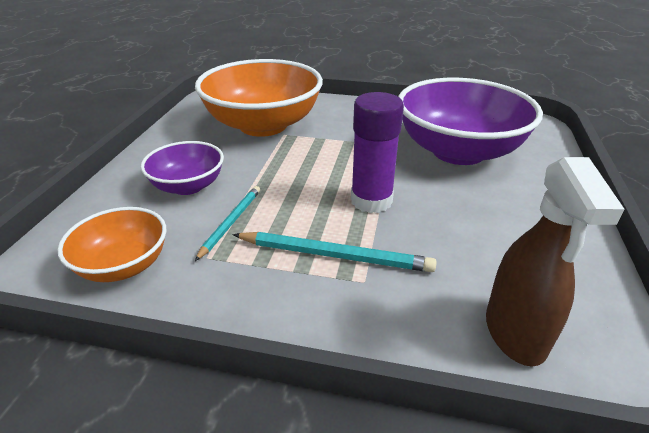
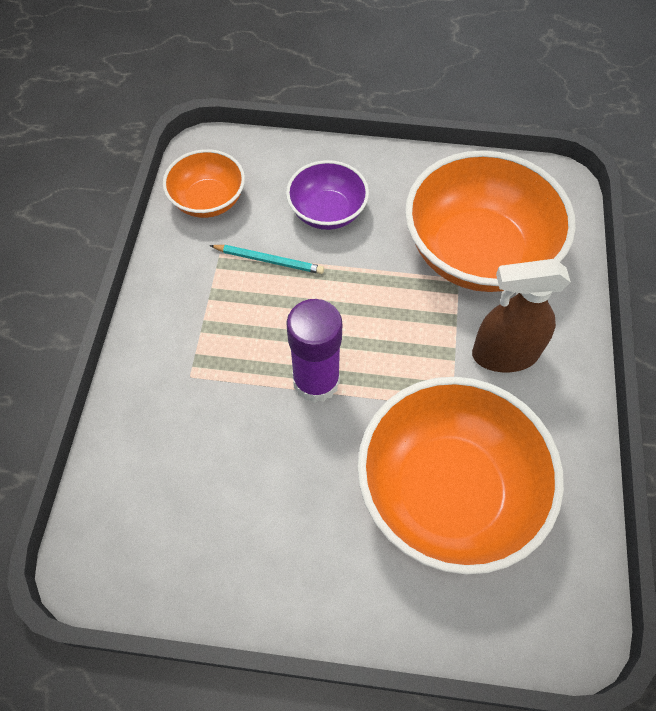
camera: 85 degrees right, 25 degrees up
(335, 255) = (224, 351): turquoise pencil -> none
(458, 151) = (448, 492): purple bowl -> orange bowl
(515, 333) = (126, 494): brown spray bottle -> brown spray bottle (504, 354)

